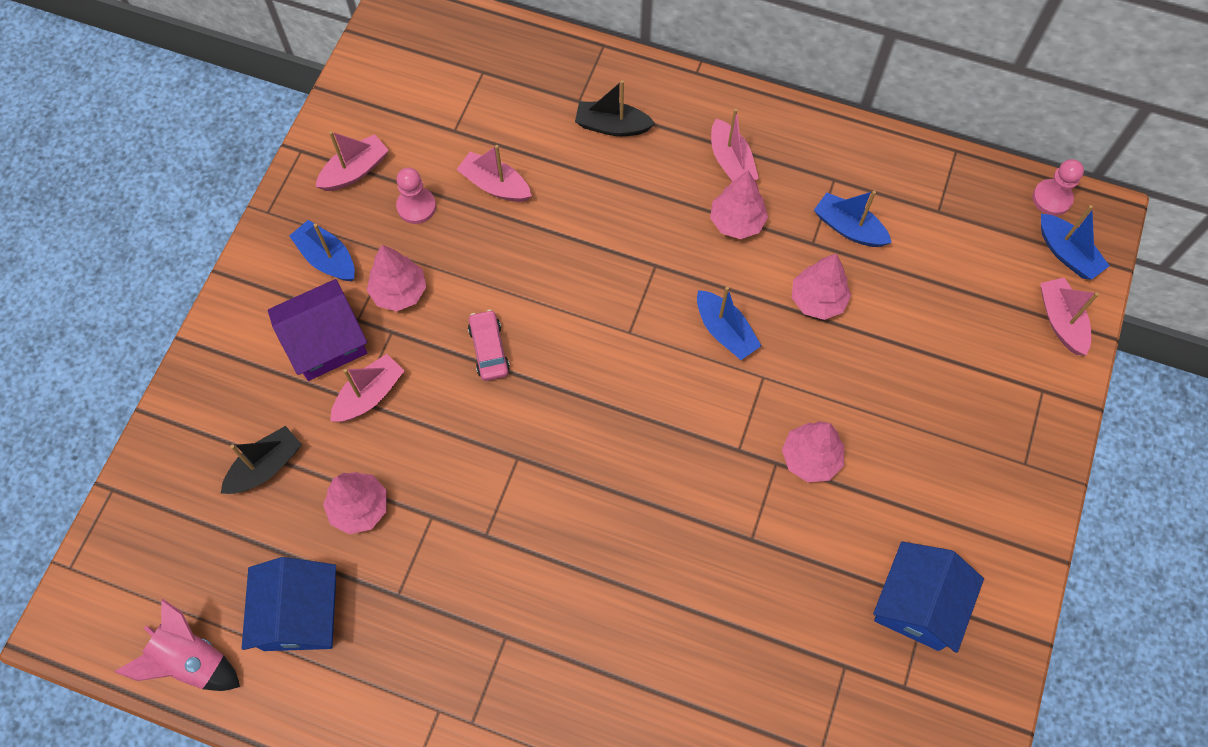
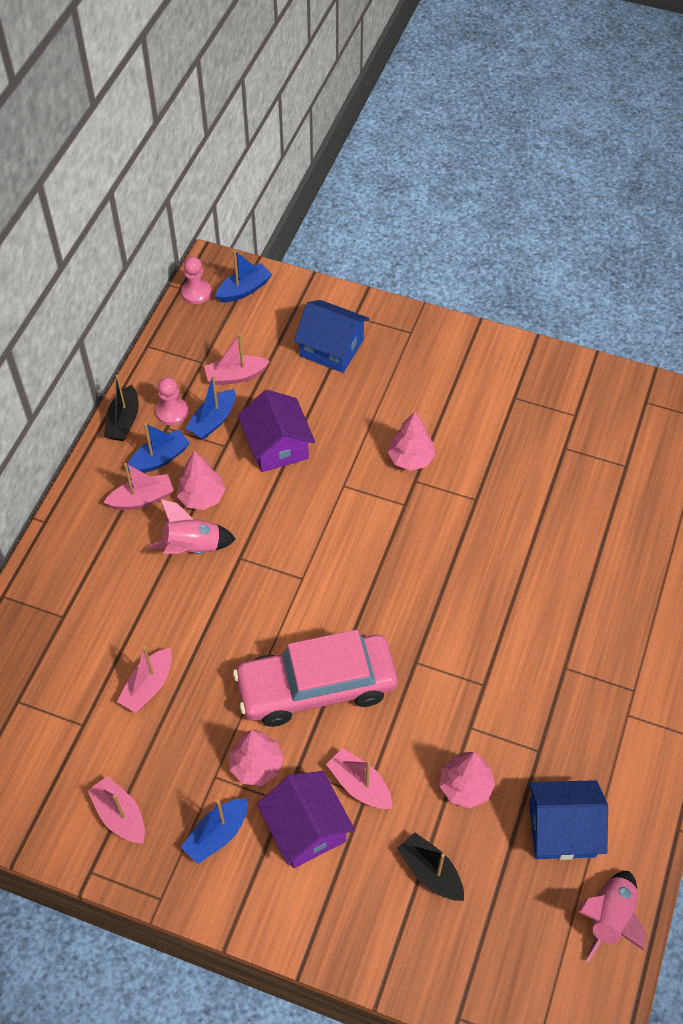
camera: 90 degrees left, 10 degrees down
(416, 206) = (166, 755): pink pawn -> pink pawn (172, 412)
(489, 349) = (316, 687): pink car -> pink car, size x2.44
(612, 126) = (94, 589): black boat -> black boat (123, 421)
(668, 216) = (192, 547): none -> pink rocket
(725, 331) = (303, 510): blue boat -> blue boat (160, 458)
(817, 300) = (277, 446): pink tree -> purple house
(918, 604) = (517, 402): blue house -> blue house (331, 348)
(1061, 321) = (300, 300): pink boat -> pink boat (236, 376)

